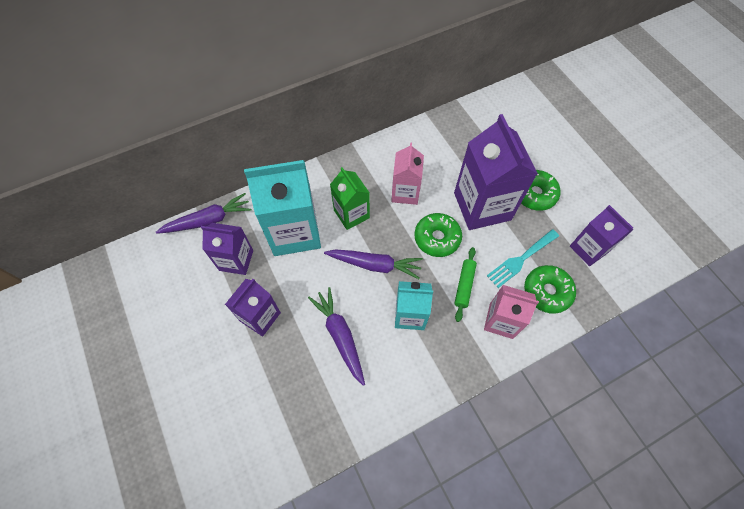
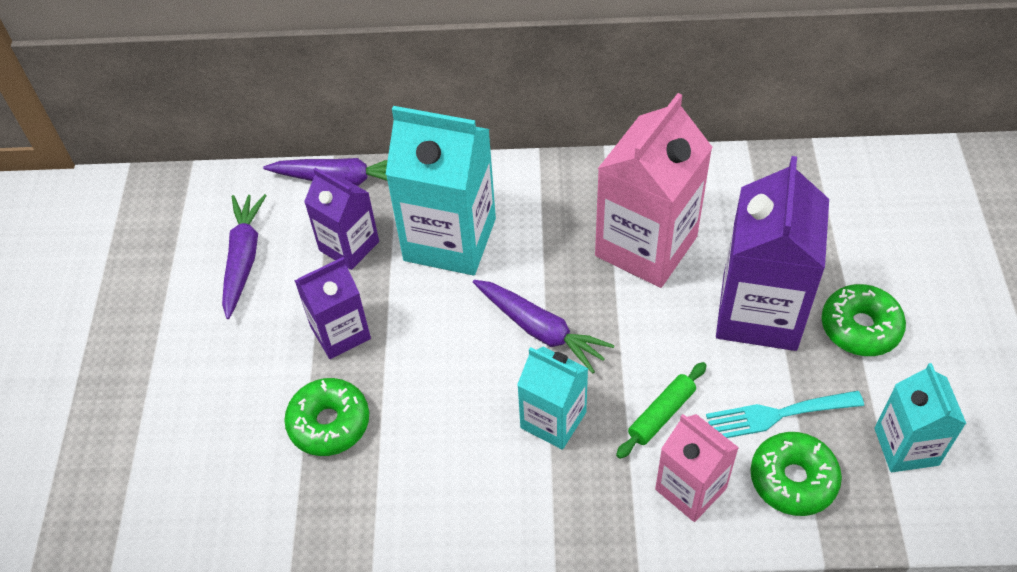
camera: 30 degrees right, 10 degrees down
(340, 336) = (435, 404): purple carrot -> purple carrot (243, 258)
(351, 214) = (546, 246): green carton -> none
(405, 192) = (646, 246): pink carton -> pink carton, size x1.72
(437, 238) = (658, 330): green donut -> green donut (329, 423)
(588, 249) = (906, 446): purple carton -> turquoise carton

